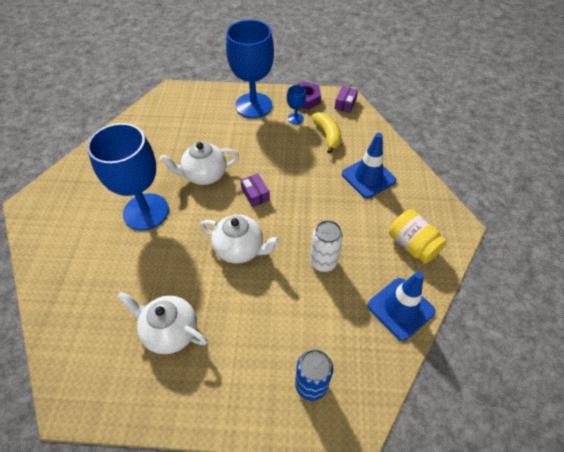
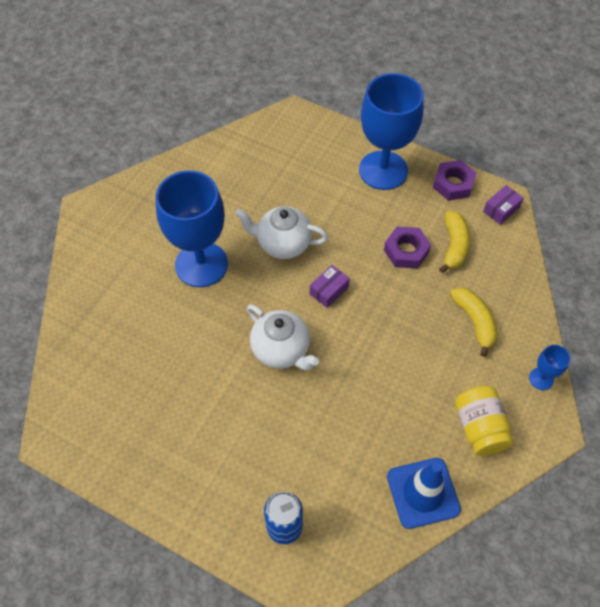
camera: 25 degrees right, 5 degrees up
(170, 331) = (172, 409): white teapot -> none
(255, 194) = (329, 290): purple box -> purple box turned 45 degrees clockwise
(295, 118) = (426, 207): blue goblet -> blue goblet (541, 379)
(297, 149) = (406, 251): none -> purple nut
(323, 262) = (365, 403): white can -> none
(368, 177) = (474, 321): blue traffic cone -> yellow banana

